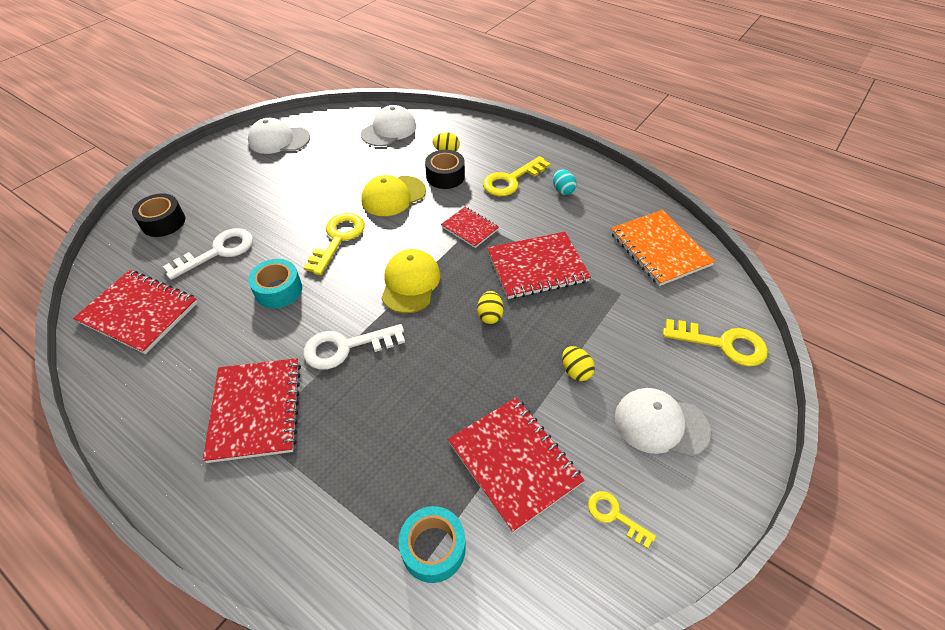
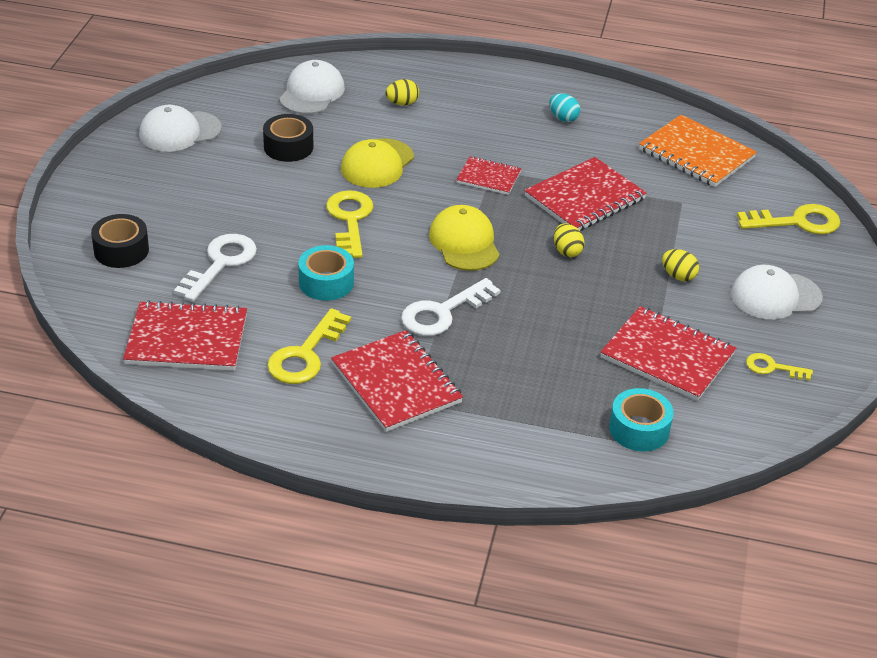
camera: 25 degrees left, 10 degrees down
(445, 176) = (421, 130): black tape -> black tape (288, 147)
(511, 180) = (499, 119): yellow key -> yellow key (305, 354)

